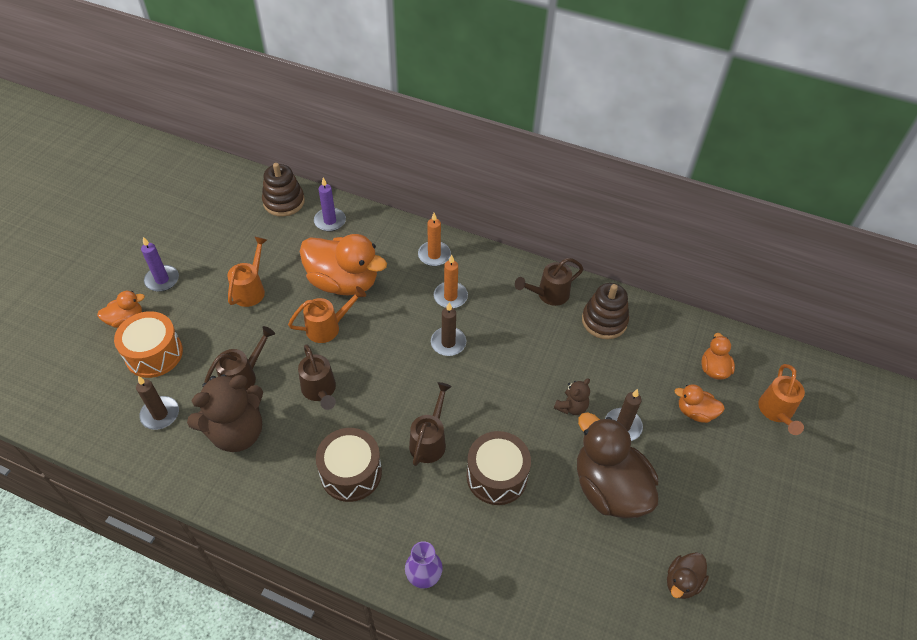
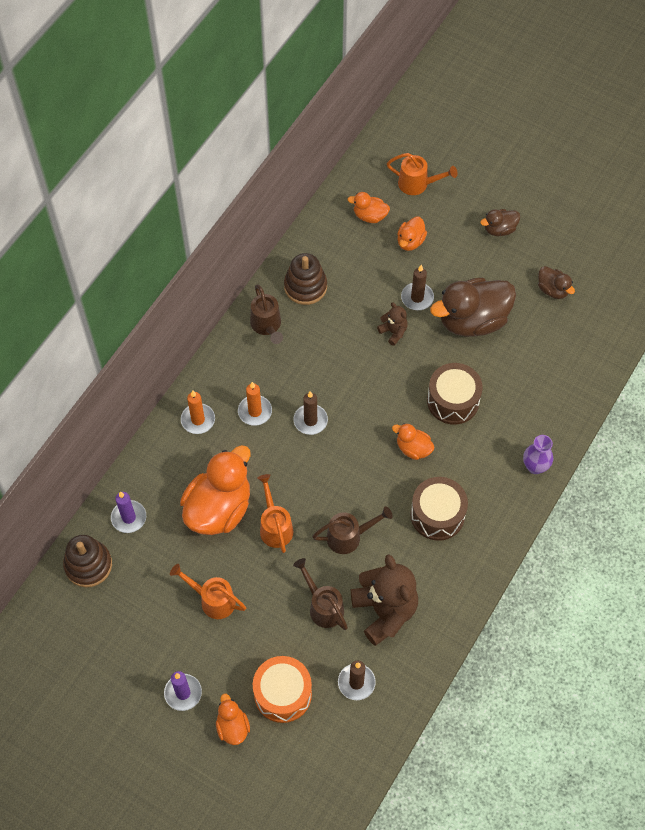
camera: 80 degrees left, 10 degrees up
(429, 440) = (413, 448): brown watering can -> orange duck
(749, 509) = (499, 229): none -> brown duck

